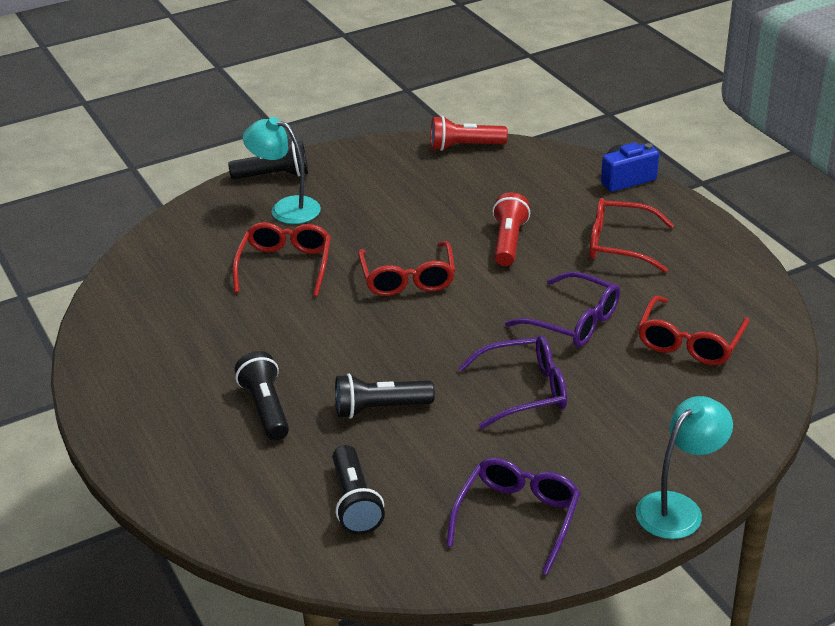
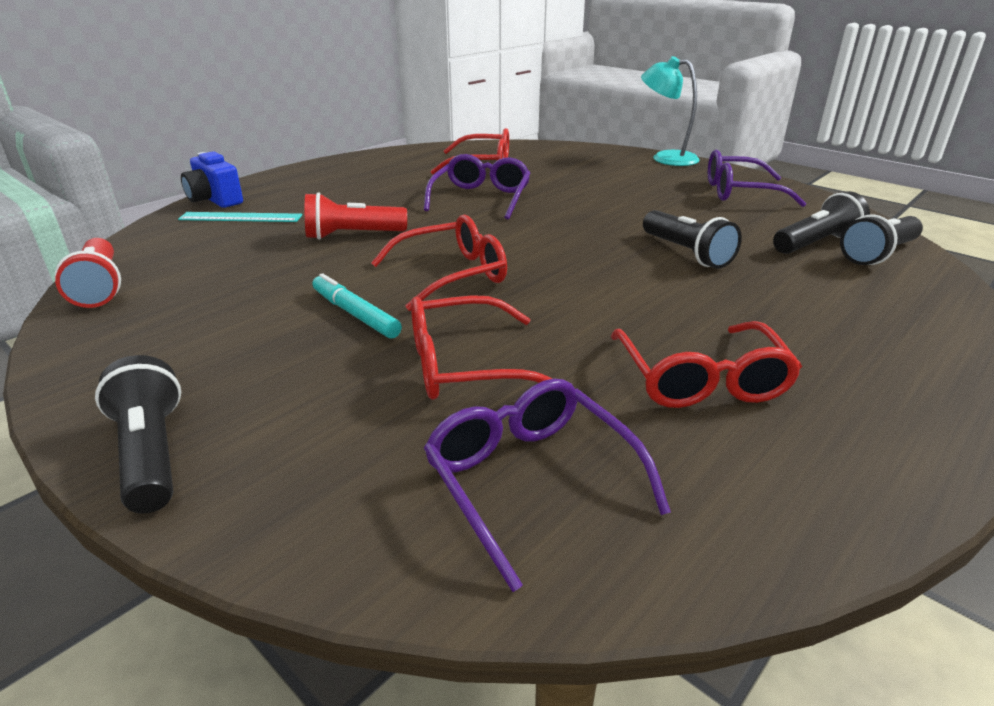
camera: 110 degrees left, 5 degrees down
(266, 408) = (763, 310): black flashlight -> black flashlight (878, 254)
(286, 208) = (285, 406): turquoise lamp -> none
(371, 234) = (355, 314): none -> turquoise marker
(525, 391) = (594, 204): purple glasses -> purple glasses (530, 480)
(575, 192) = (240, 217): none -> turquoise ruler
(619, 245) = (345, 193): red glasses -> red glasses (701, 380)

